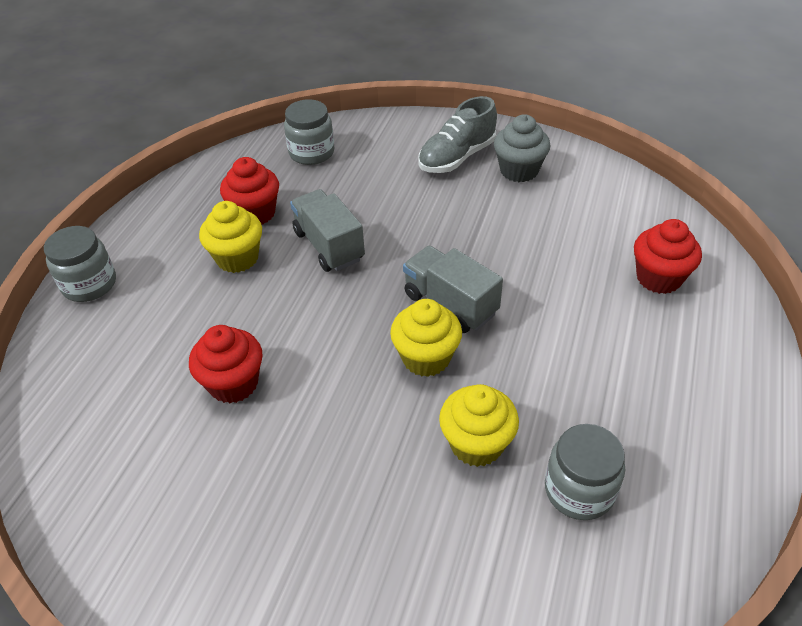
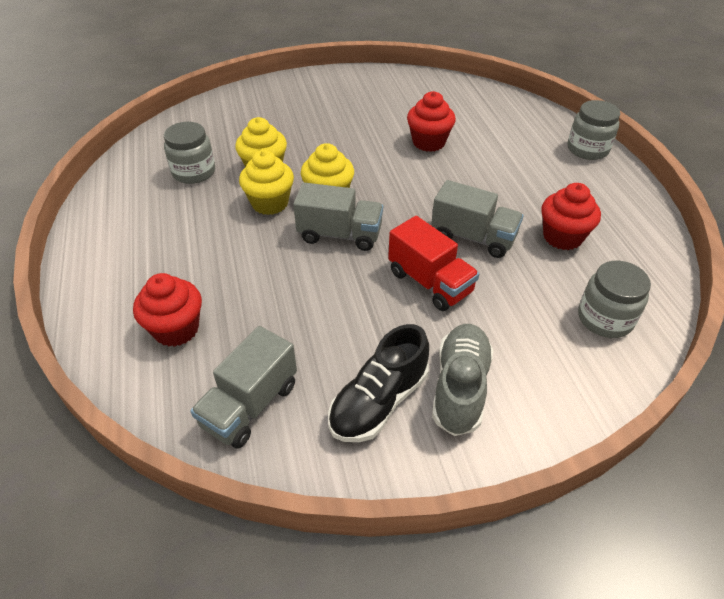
camera: 145 degrees right, 0 degrees up
(237, 258) = (524, 201): yellow cupcake -> yellow cupcake (270, 203)
(408, 225) = (430, 282): none -> red truck
(519, 170) = (379, 401): grey cupcake -> black shoe
(613, 202) = (250, 405): none -> grey truck

